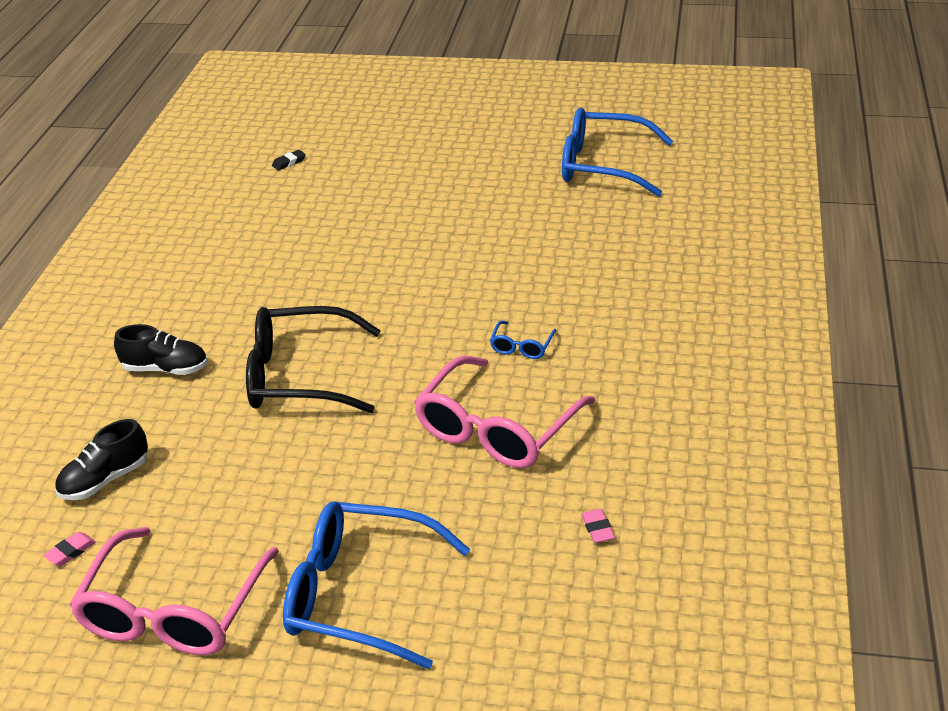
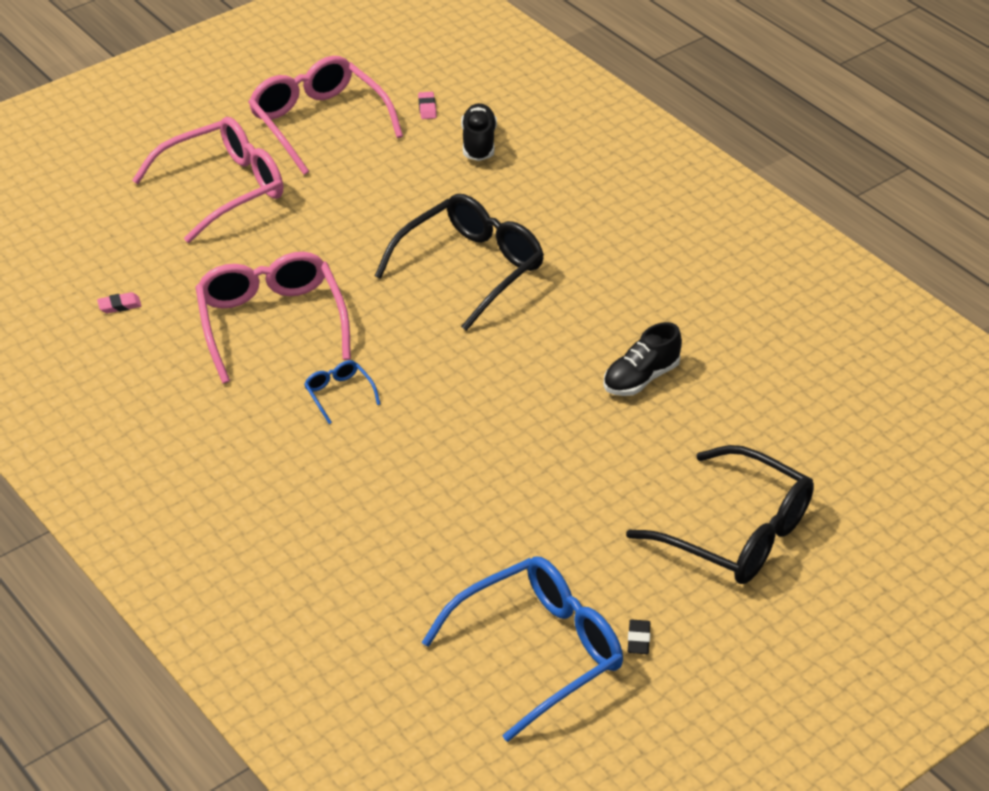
camera: 130 degrees right, 5 degrees up
(166, 369) = (573, 215): black shoe -> black shoe (641, 378)
(289, 162) = (845, 434): black eraser -> black eraser (638, 639)
(360, 595) = (223, 189): blue glasses -> pink glasses
(423, 156) = (736, 533): none -> black glasses
(597, 529) = (119, 305): pink eraser -> pink eraser turned 45 degrees counterclockwise

